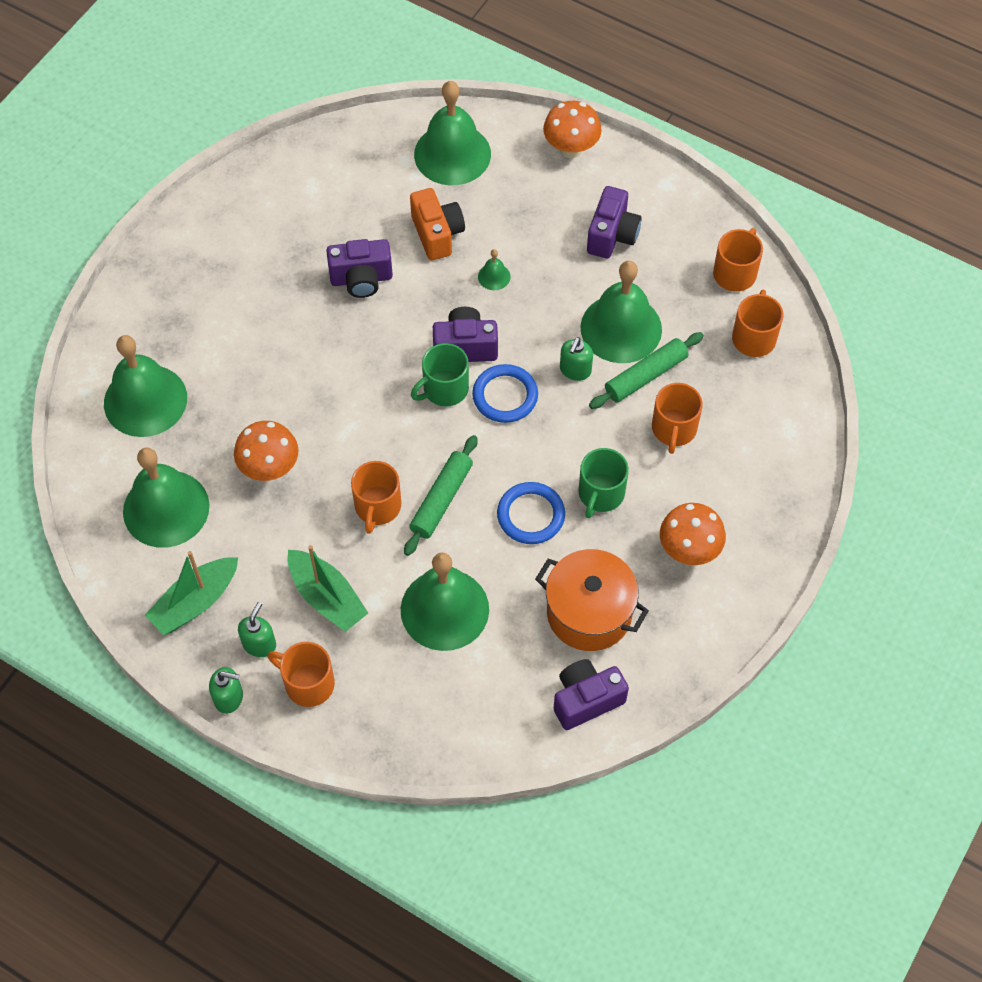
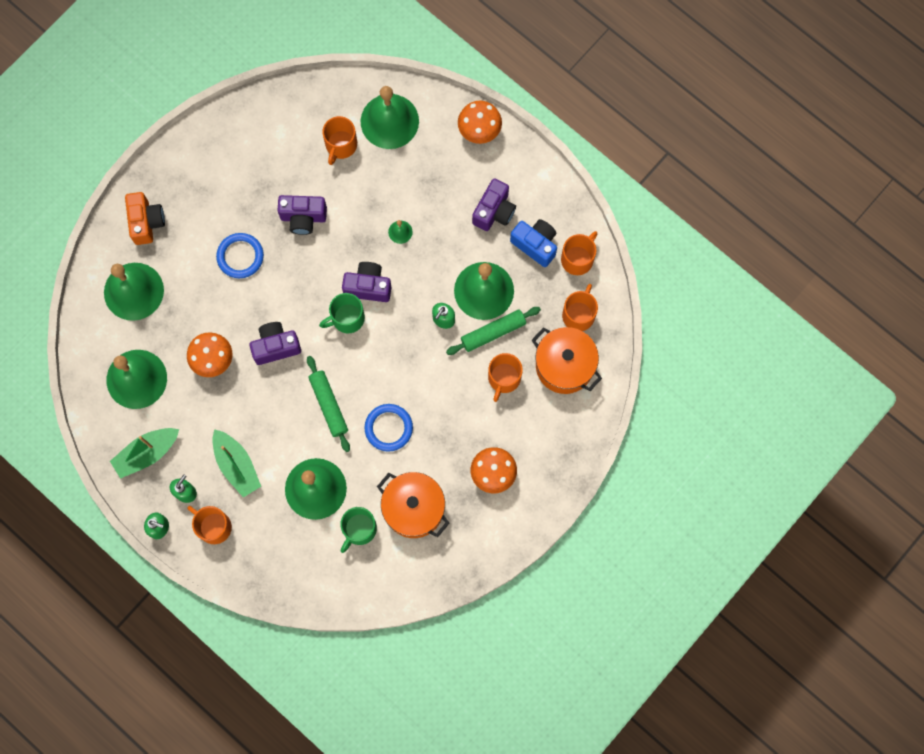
camera: 10 degrees right, 15 degrees up
(377, 507) = (283, 403): orange mug -> orange mug (341, 145)
(437, 234) = (365, 189): orange camera -> orange camera (146, 222)
(441, 499) = (328, 405): green rolling pin -> green rolling pin turned 60 degrees counterclockwise
(505, 396) = (389, 331): blue ring -> blue ring (240, 256)
(586, 700) = (398, 571): purple camera -> purple camera (276, 346)
(600, 494) = (441, 420): green mug -> green mug (359, 529)
(675, 265) = (535, 245): none -> blue camera
(751, 401) = (564, 366): none -> orange pot

